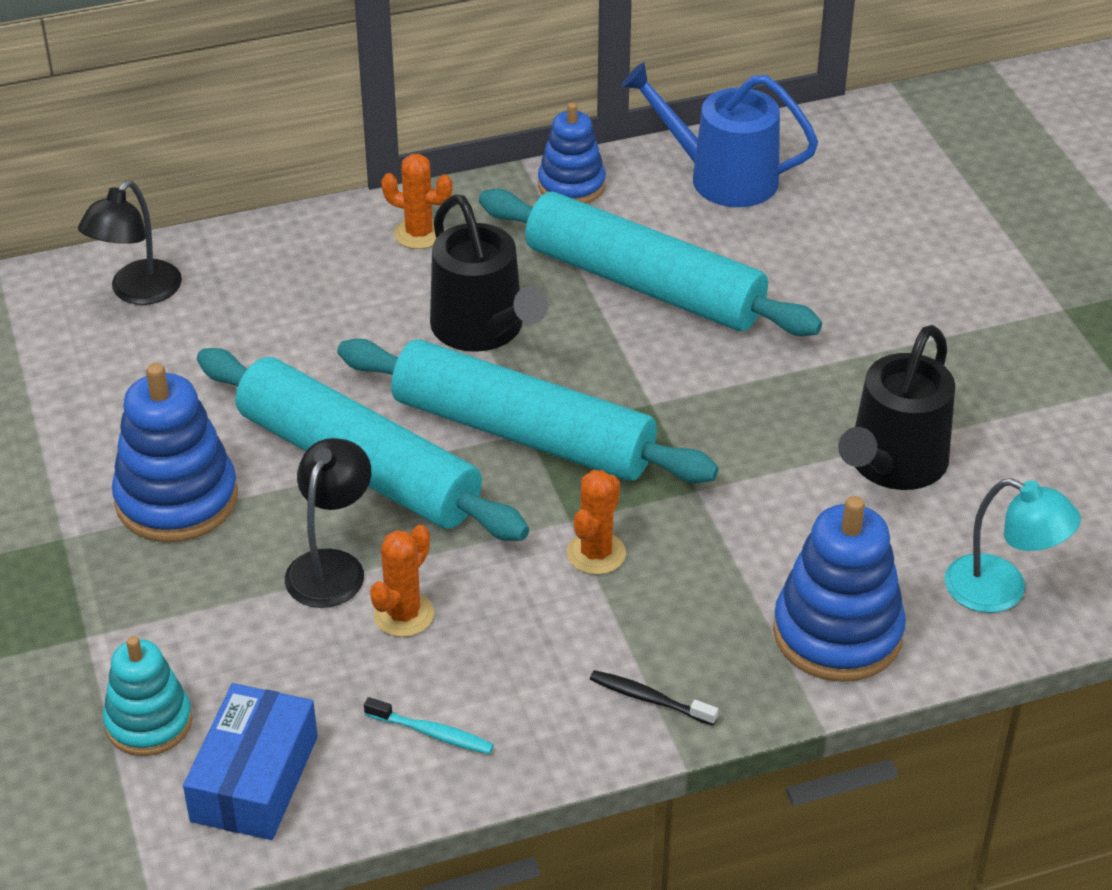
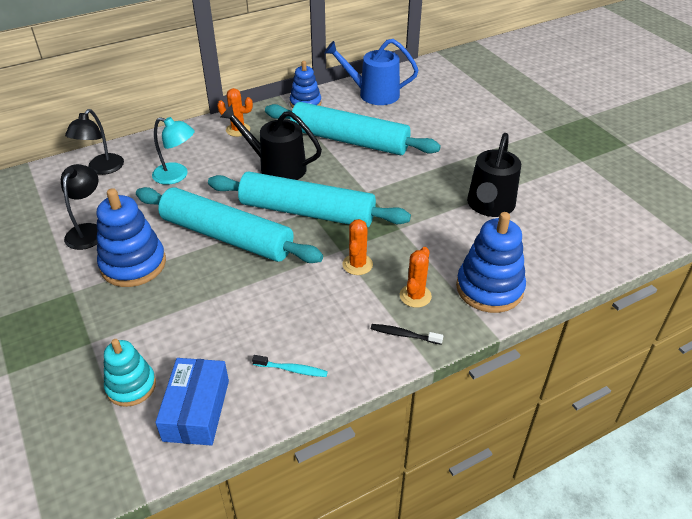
camera: 10 degrees left, 0 degrees up
(331, 566) = (221, 288): black lamp -> black lamp (88, 231)
(403, 615) = (264, 308): orange cactus -> orange cactus (415, 296)
(483, 329) = (277, 167): black watering can -> black watering can turned 150 degrees clockwise
(1001, 591) = (561, 257): turquoise lamp -> turquoise lamp (177, 176)

